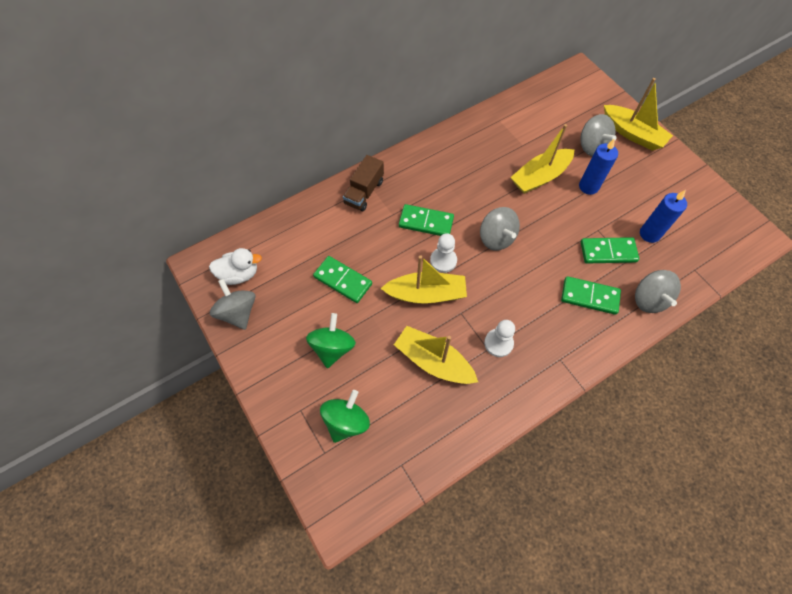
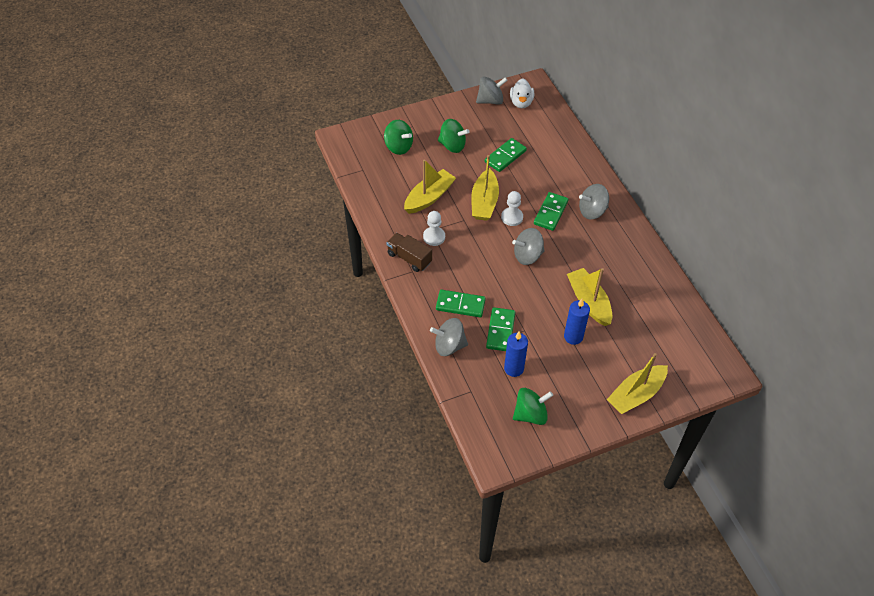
camera: 100 degrees right, 10 degrees down
(364, 192) = (586, 178): brown truck -> brown truck (409, 258)
(589, 297) = (460, 305): green domino -> green domino turned 75 degrees clockwise
(592, 146) = (622, 354): grey spinning top -> grey spinning top (592, 211)
(695, 213) = (530, 414): none -> green spinning top

